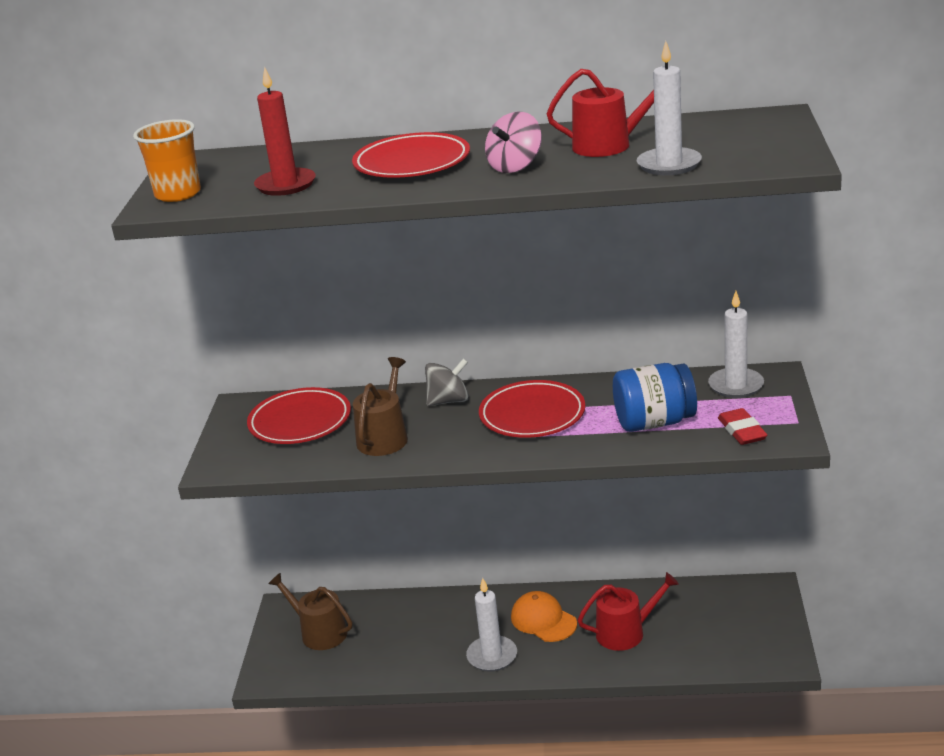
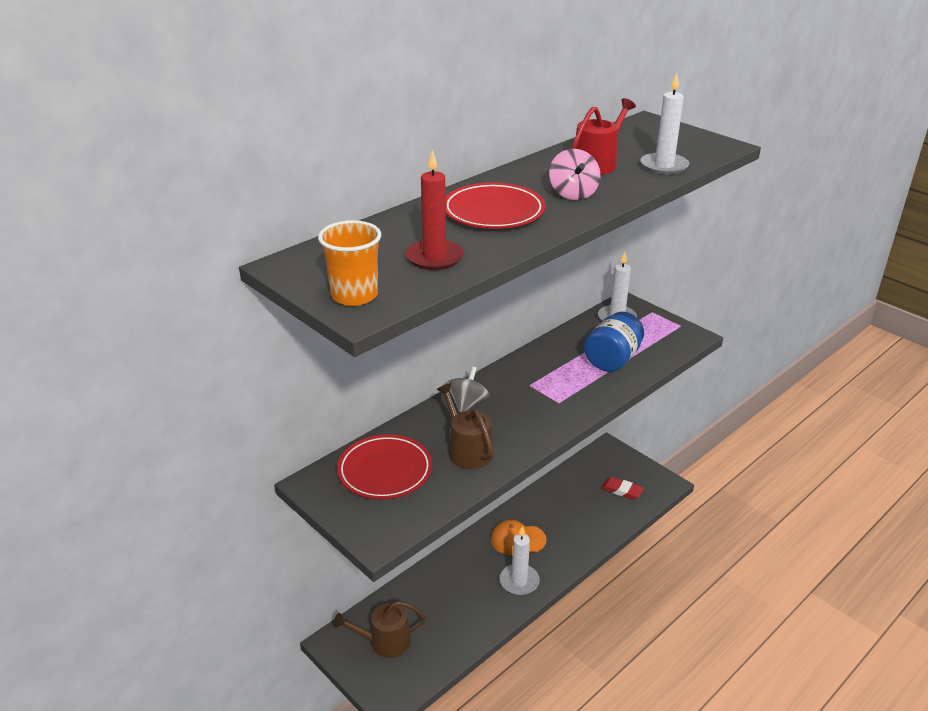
camera: 50 degrees left, 5 degrees up
(532, 415) = (536, 388): red plate -> none
(626, 632) = (572, 518): red watering can -> none
(742, 431) = (664, 343): red eraser -> red eraser (621, 490)

